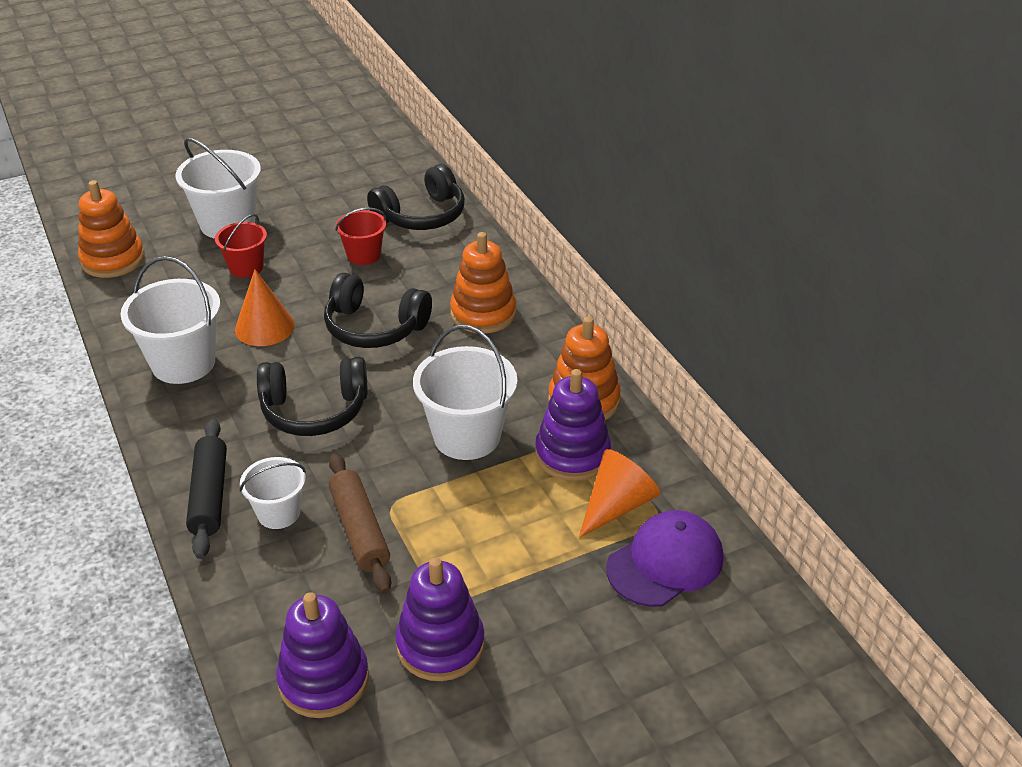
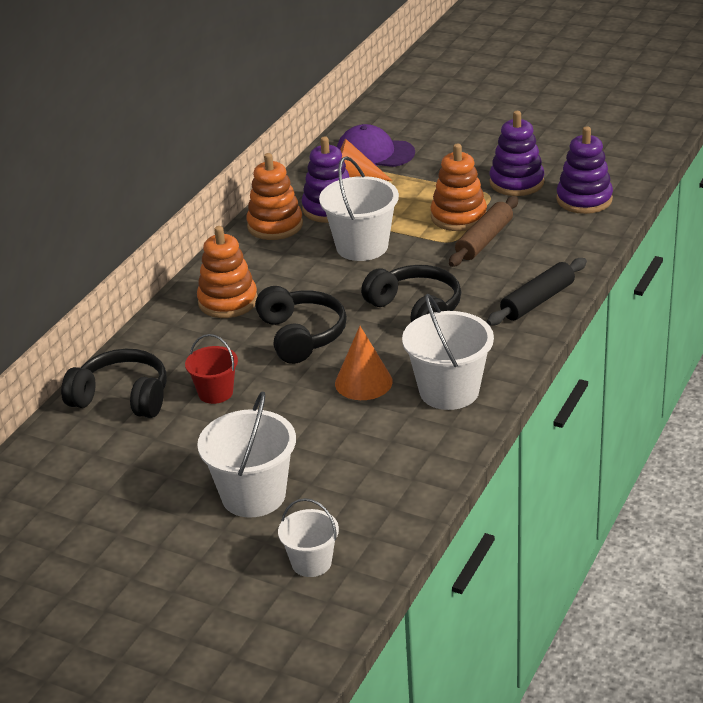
camera: 125 degrees left, 5 degrees down
(113, 260) = (384, 523): orange stacking toy -> orange stacking toy (458, 217)
(246, 267) = (303, 441): red bucket -> none
(278, 513) = (513, 271): white bucket -> white bucket (311, 562)

